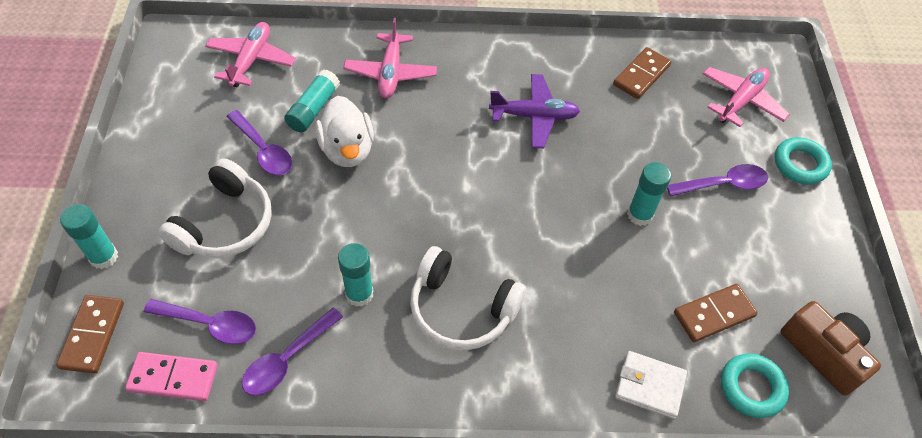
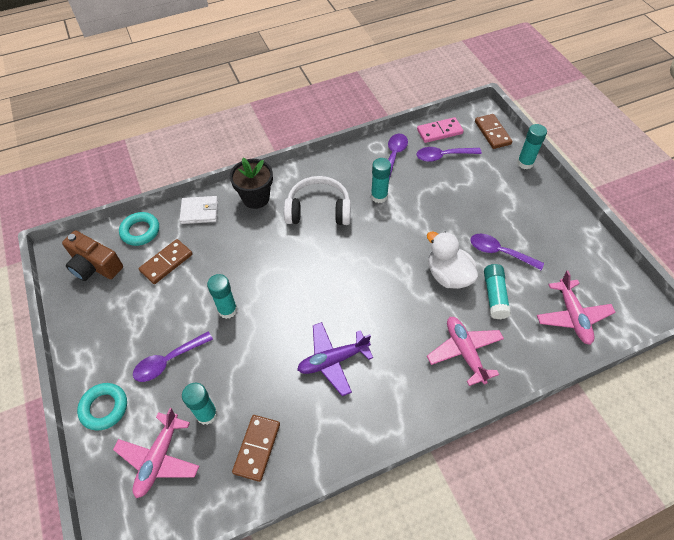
camera: 160 degrees right, 0 degrees up
(225, 224) = (480, 202): white headphones -> none
(551, 374) = (256, 198): none -> black flower pot
(686, 119) = (207, 414): none -> turquoise glue stick

